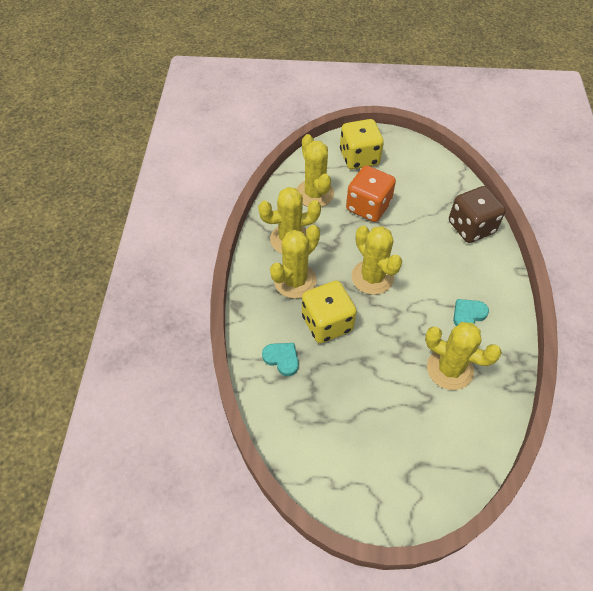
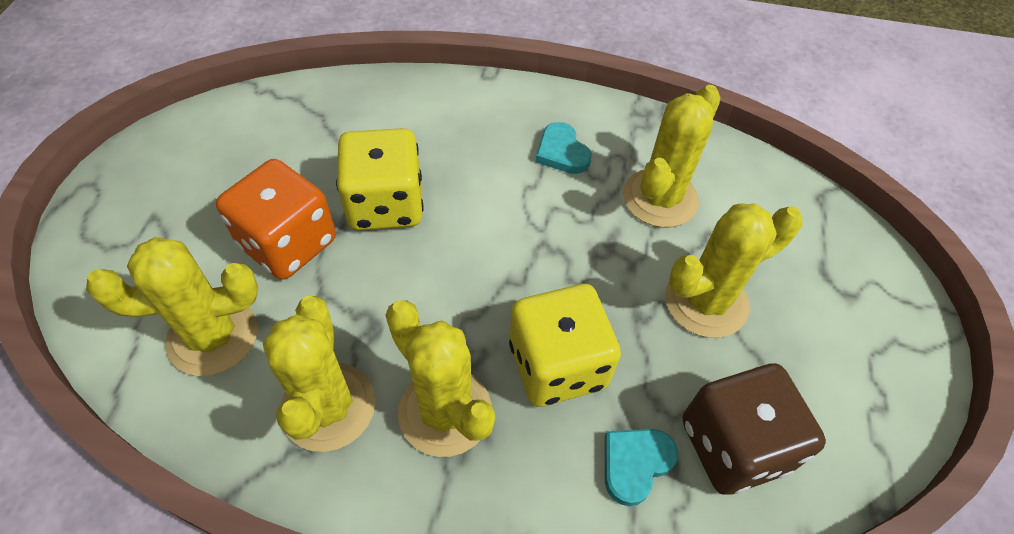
camera: 85 degrees left, 0 degrees up
(359, 158) = (146, 234): yellow dice -> yellow dice (385, 204)
(372, 277) = (463, 269): yellow cactus -> yellow cactus (706, 301)
(471, 227) = (388, 107): brown dice -> brown dice (733, 445)

